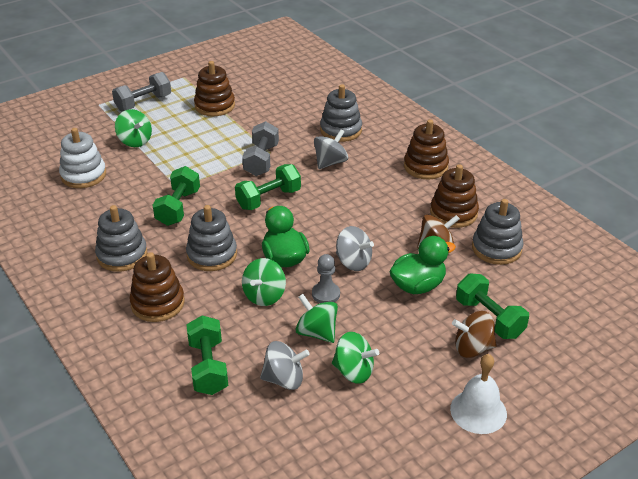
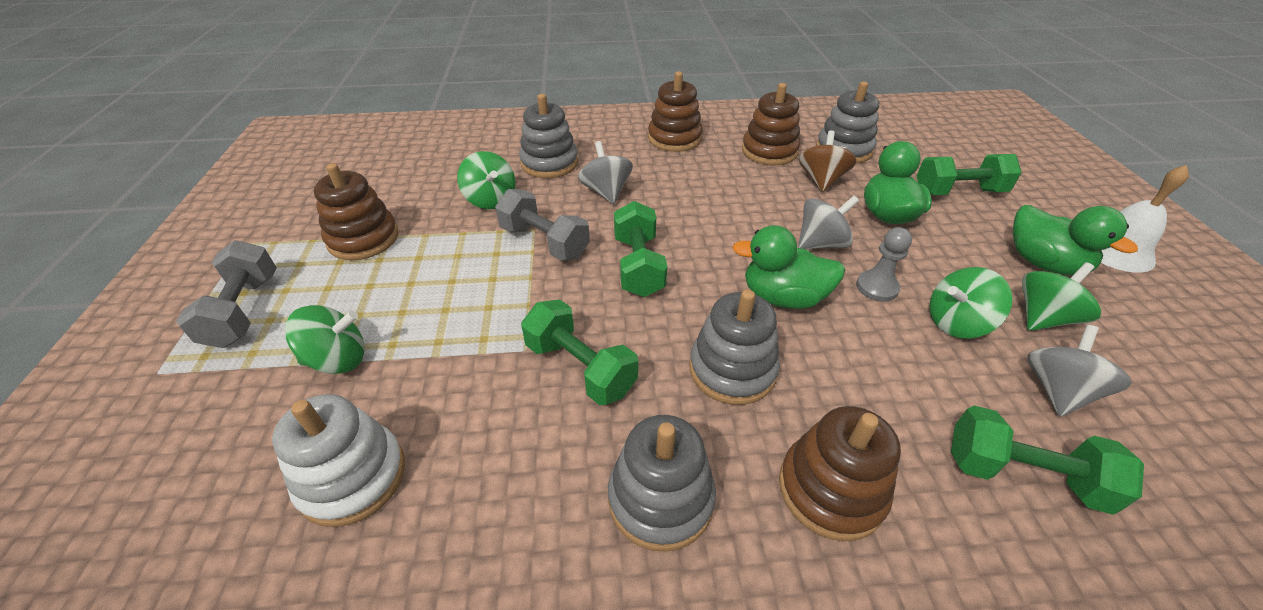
camera: 60 degrees left, 5 degrees up
(264, 296) = (859, 345): green spinning top -> green spinning top (491, 200)
(423, 370) = (1043, 263): none -> green duck
(472, 348) = (1007, 218): brown spinning top -> none

